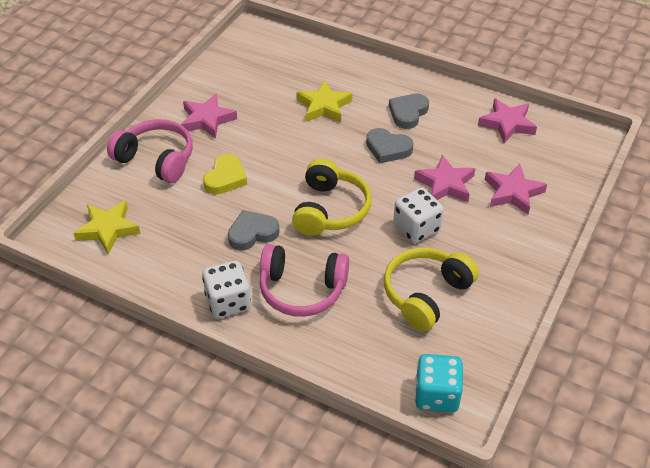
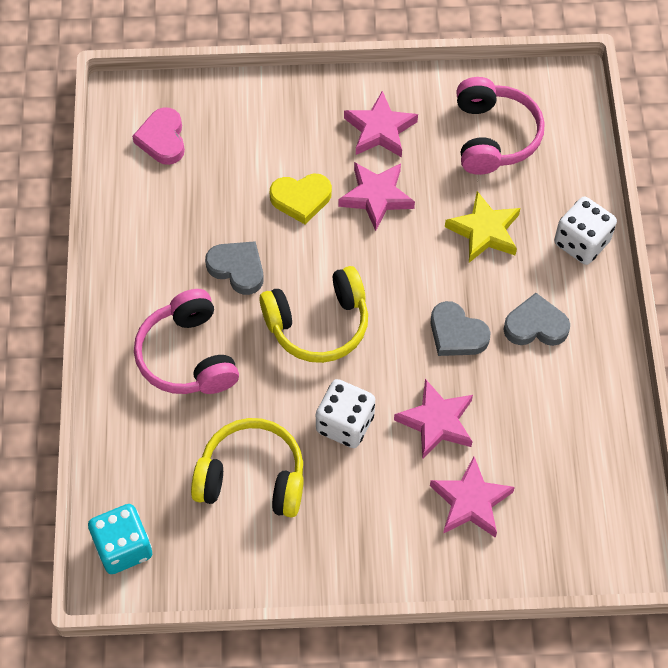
camera: 60 degrees right, 15 degrees up
(108, 229) = (162, 139): yellow star -> pink heart
(156, 159) = (286, 120): pink headphones -> pink headphones (494, 136)
(228, 302) = (133, 298): white dice -> white dice (581, 242)
(388, 148) = (456, 334): grey heart -> grey heart turned 45 degrees counterclockwise
(507, 124) = (594, 445): pink star -> pink star (376, 197)

